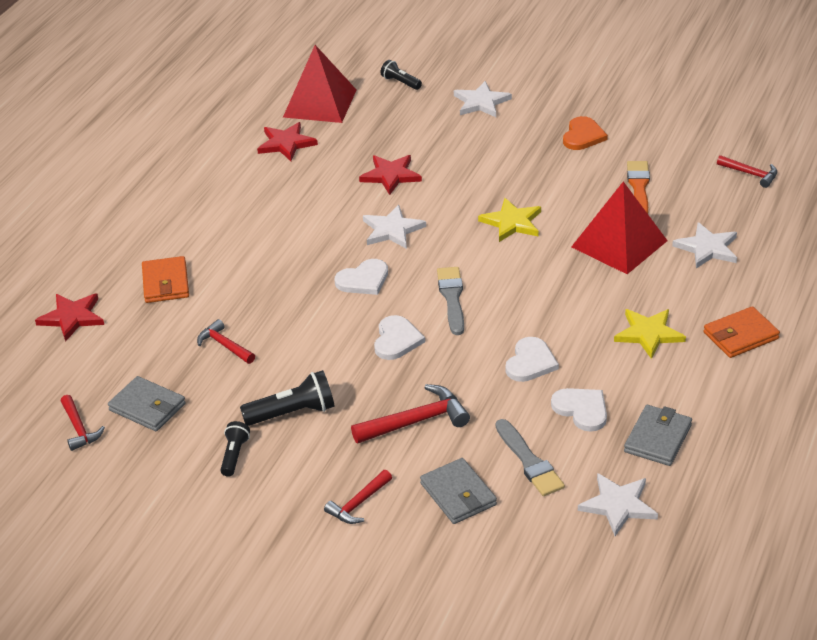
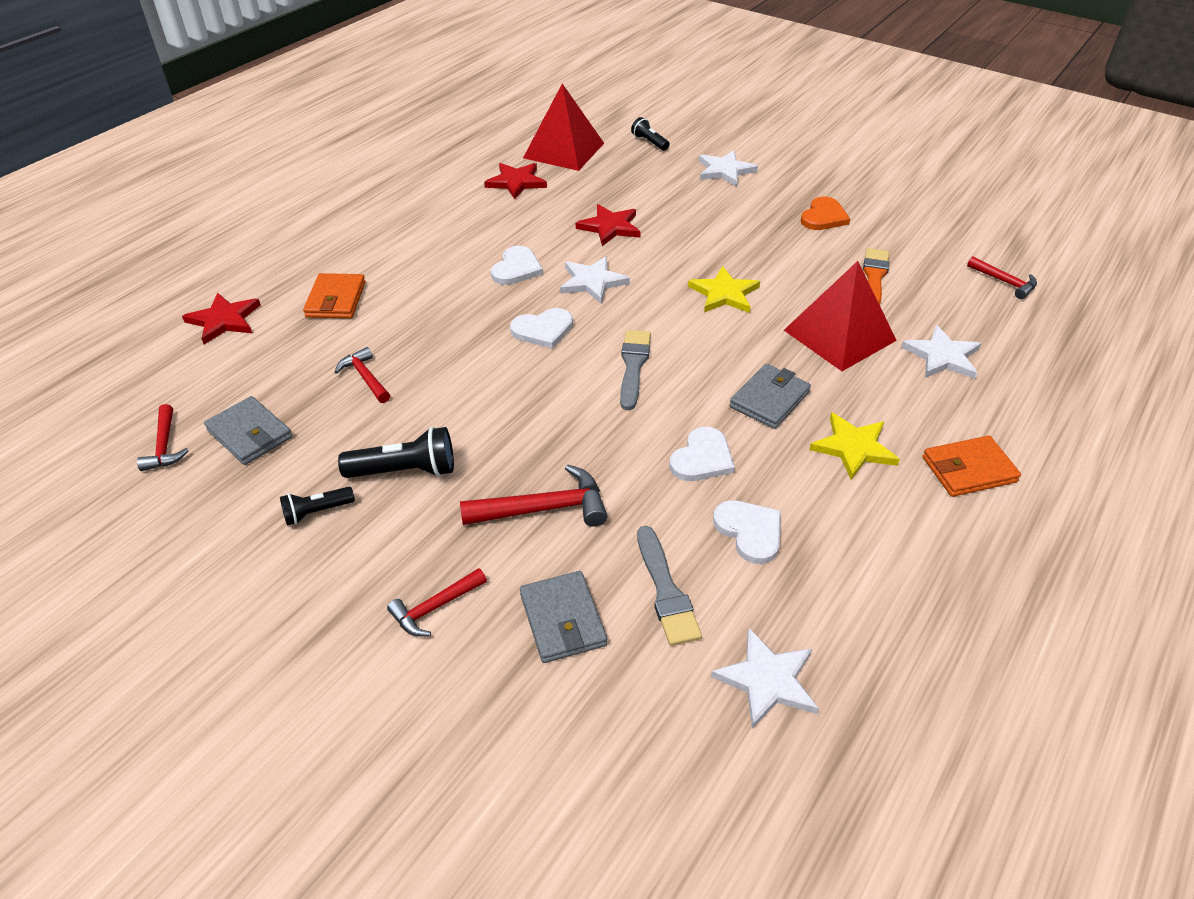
camera: 10 degrees right, 5 degrees up
(234, 455) = (317, 512): black flashlight -> black flashlight turned 135 degrees counterclockwise
(396, 340) = (555, 404): white heart -> white heart (516, 268)
(657, 438) = (839, 590): grey wallet -> grey wallet (769, 399)

